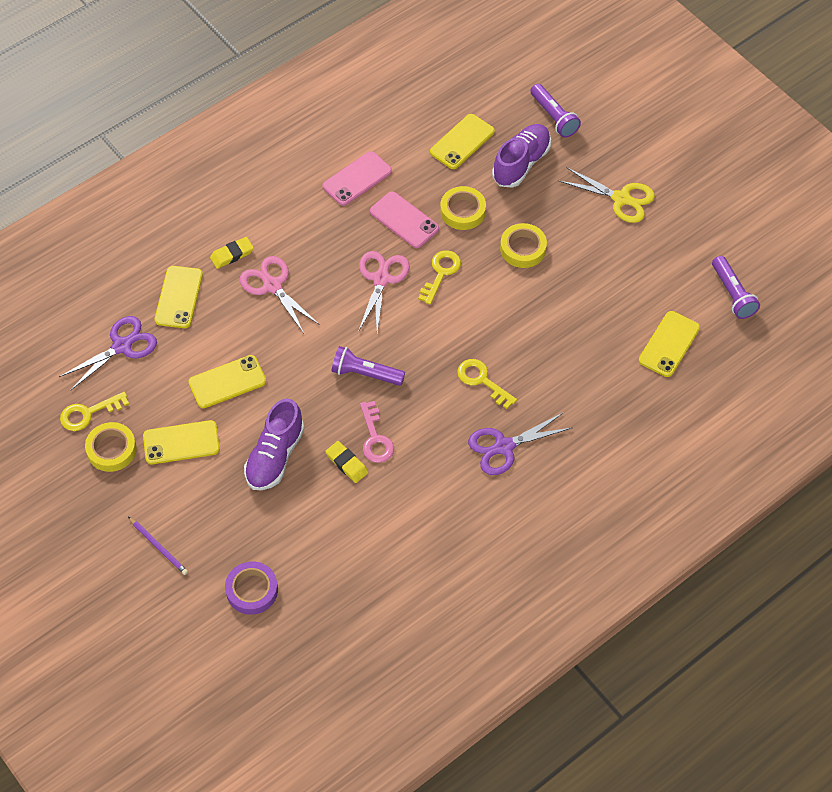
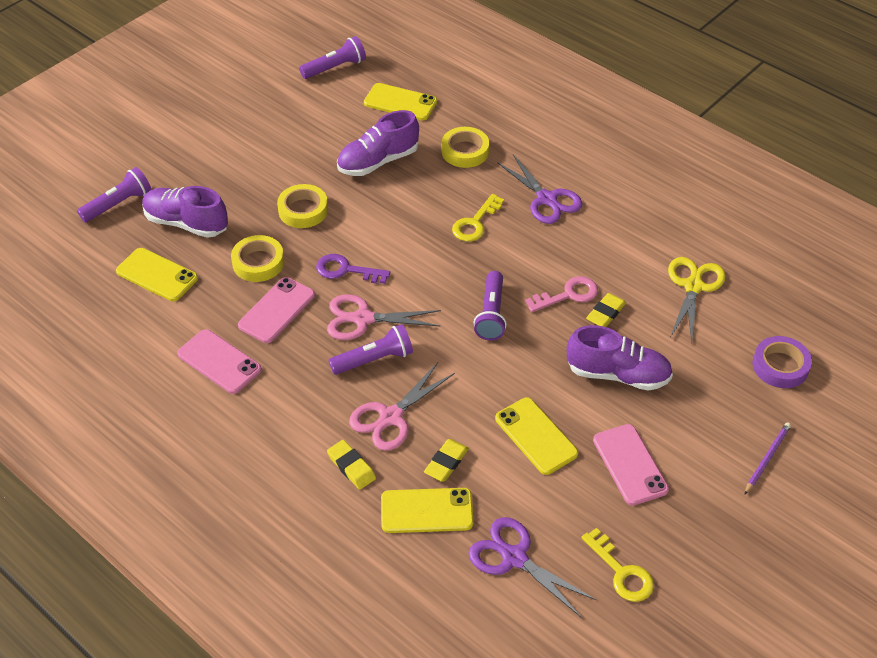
camera: 100 degrees left, 10 degrees down
(111, 449) = (663, 534): yellow tape -> yellow tape (465, 151)
(181, 443) = (630, 464): yellow phone -> pink phone
(219, 316) = (446, 462): none -> yellow eraser
(334, 282) = (374, 360): none -> purple flashlight
(441, 273) = (346, 270): yellow key -> purple key
(581, 314) = (378, 161): none -> purple shoe
(621, 198) = (228, 146): yellow scissors -> yellow scissors (693, 286)

